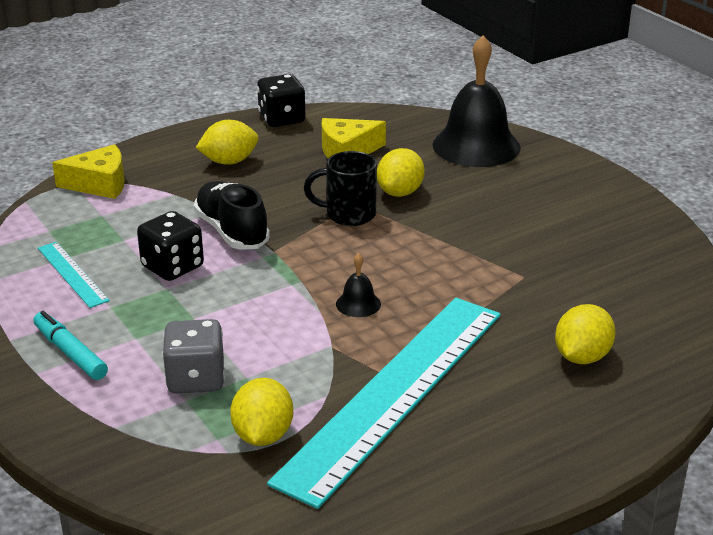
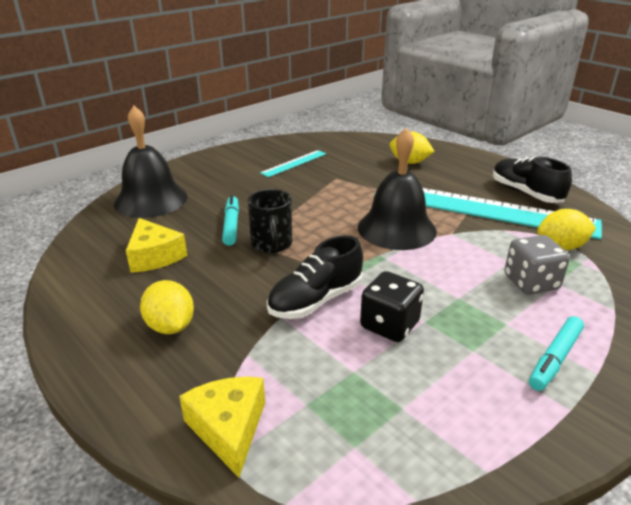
camera: 100 degrees left, 0 degrees up
(72, 274) = (435, 395): turquoise ruler -> turquoise ruler (294, 163)
(282, 119) = (68, 305): black dice -> none
(358, 304) = (396, 228): black bell -> black bell, size x2.40
(400, 192) = (231, 225): yellow lemon -> turquoise marker
(439, 458) = (525, 193): none -> black shoe

